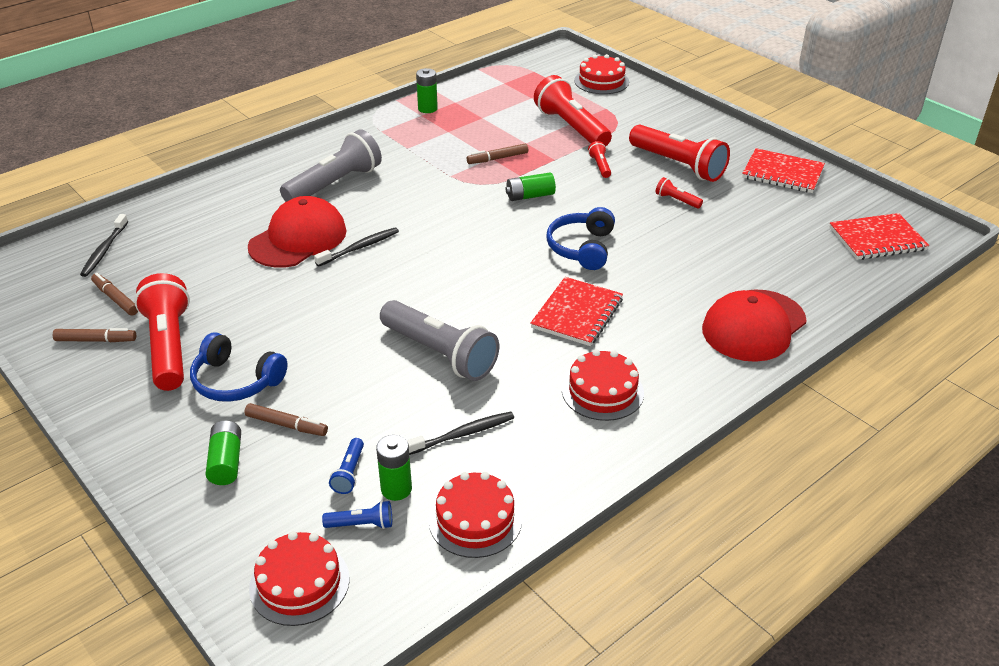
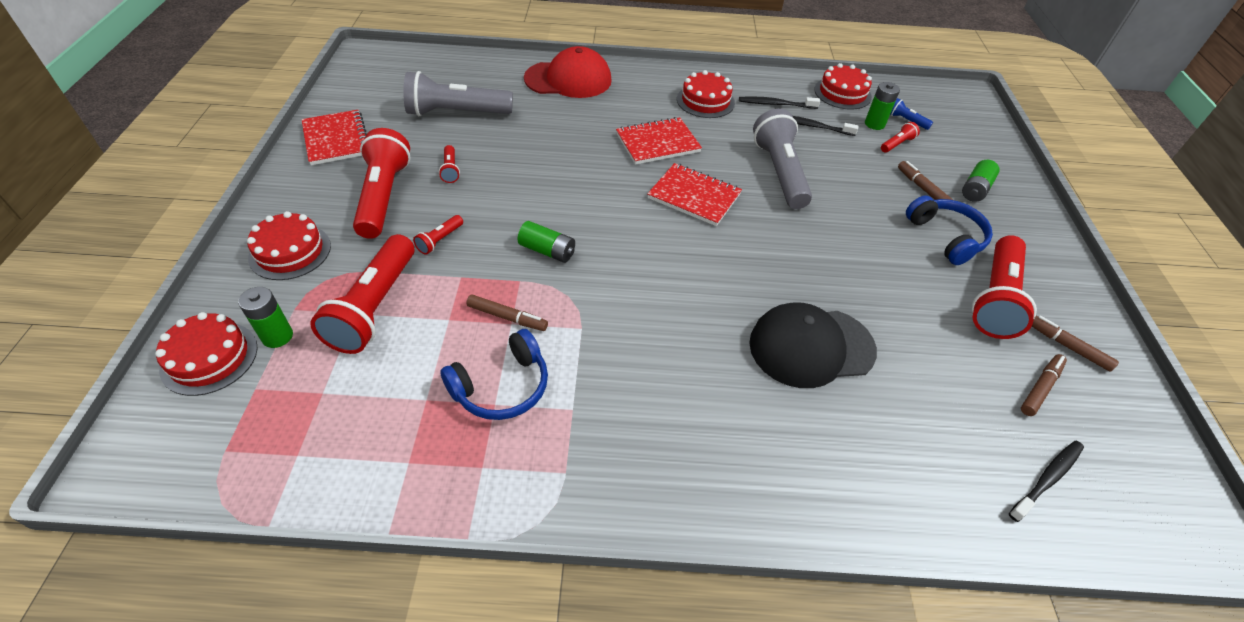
camera: 140 degrees left, 10 degrees up
(116, 298) = (1040, 388): brown marker -> brown marker turned 135 degrees counterclockwise
(298, 239) = (811, 347): red cap -> black cap
(299, 583) = (955, 117): red cake -> red cake (290, 251)
(334, 184) = (712, 405): grey flashlight -> grey flashlight (457, 113)
(349, 473) = (897, 144): blue flashlight -> red flashlight
(359, 247) = (759, 296): black toothbrush -> black toothbrush (776, 104)
(427, 109) = (457, 476): green battery -> green battery (277, 336)
(582, 248) = (583, 180): blue headphones -> blue headphones (502, 387)
(877, 239) = (399, 71): red notebook -> red notebook (694, 196)

